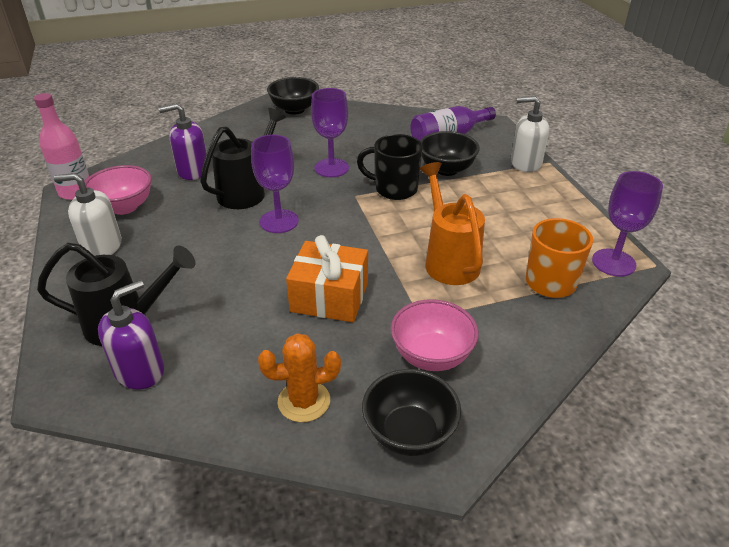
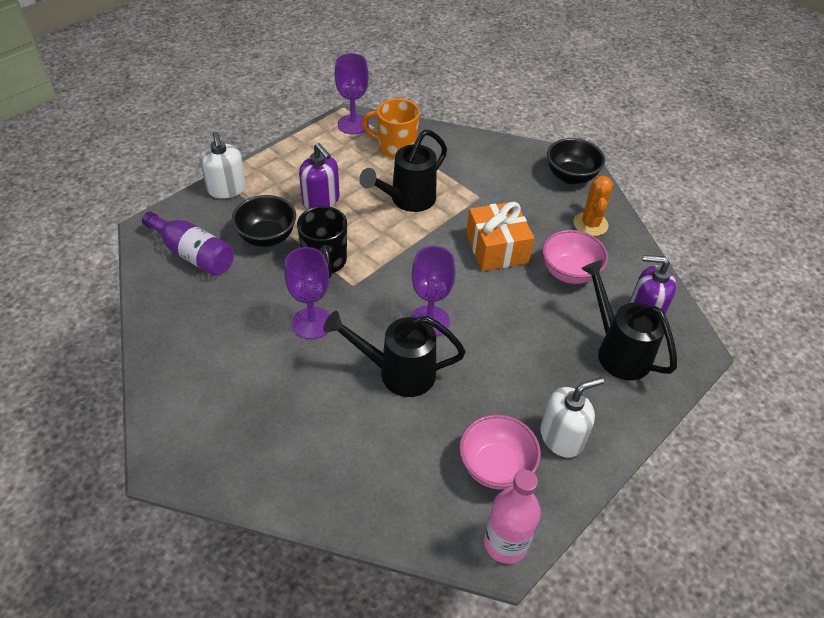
camera: 120 degrees left, 10 degrees up
(102, 247) = (561, 437): white soap dispenser -> white soap dispenser turned 90 degrees counterclockwise
(193, 171) = (390, 448): purple soap dispenser -> purple soap dispenser (321, 200)
(294, 109) = (180, 425): black bowl -> none
(304, 401) = (590, 224): orange cactus -> orange cactus turned 45 degrees clockwise
(431, 356) = (509, 183): pink bowl -> pink bowl (569, 272)
(449, 260) = (407, 200): orange watering can -> black watering can

